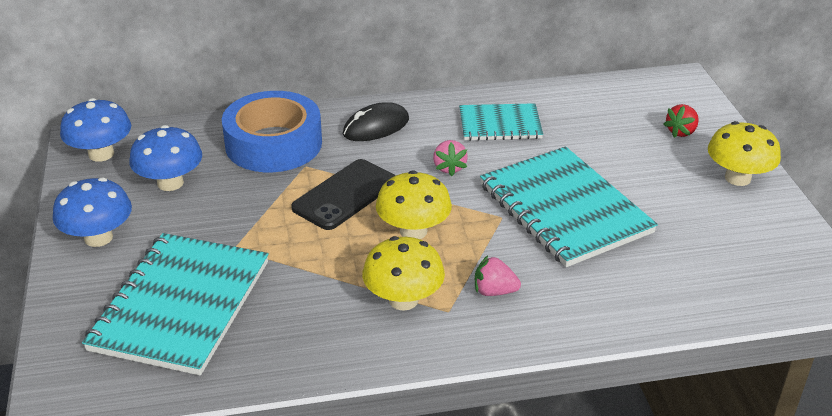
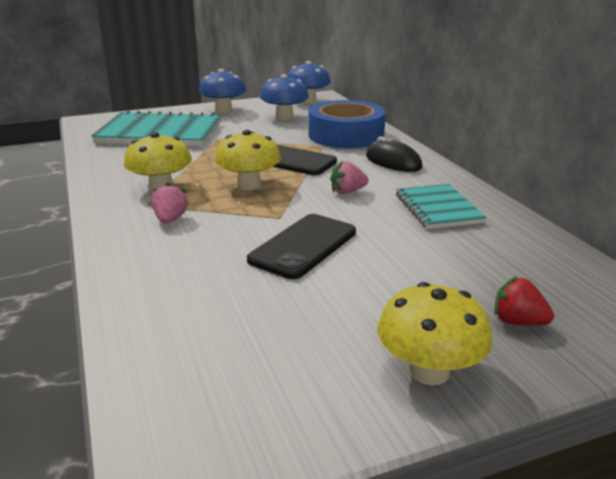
camera: 80 degrees right, 10 degrees down
(564, 209) = (303, 246): turquoise notebook -> black phone

